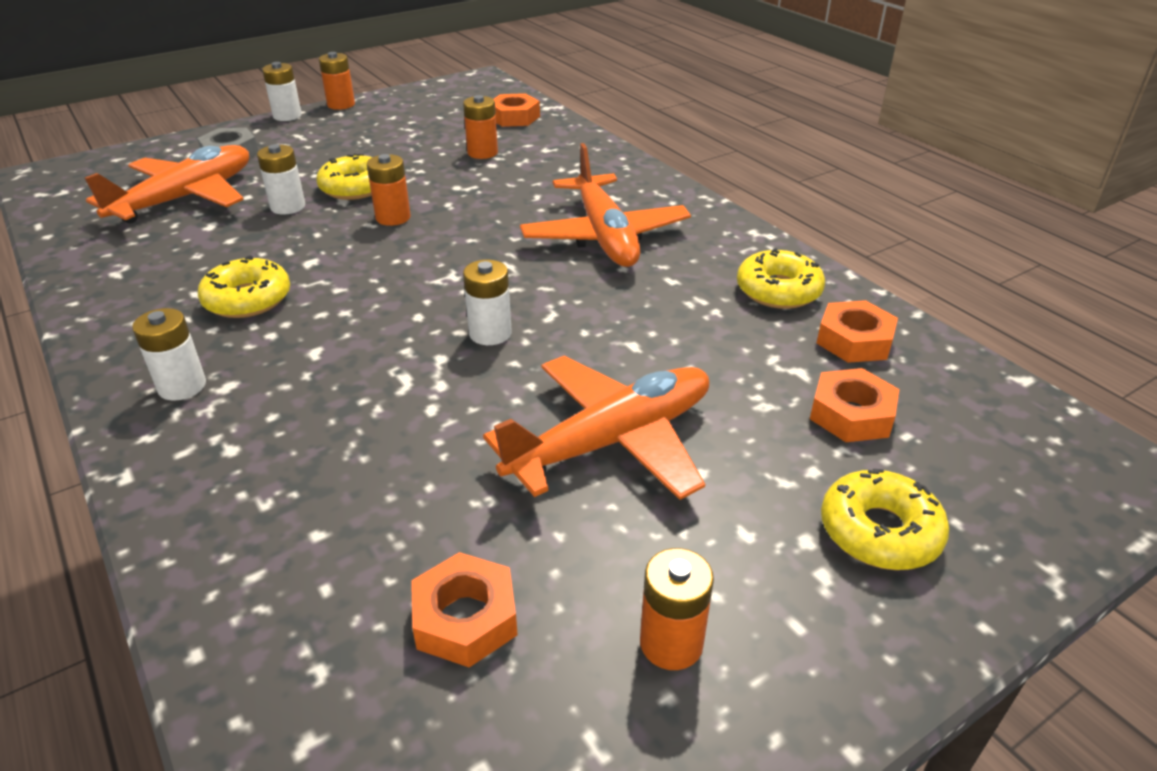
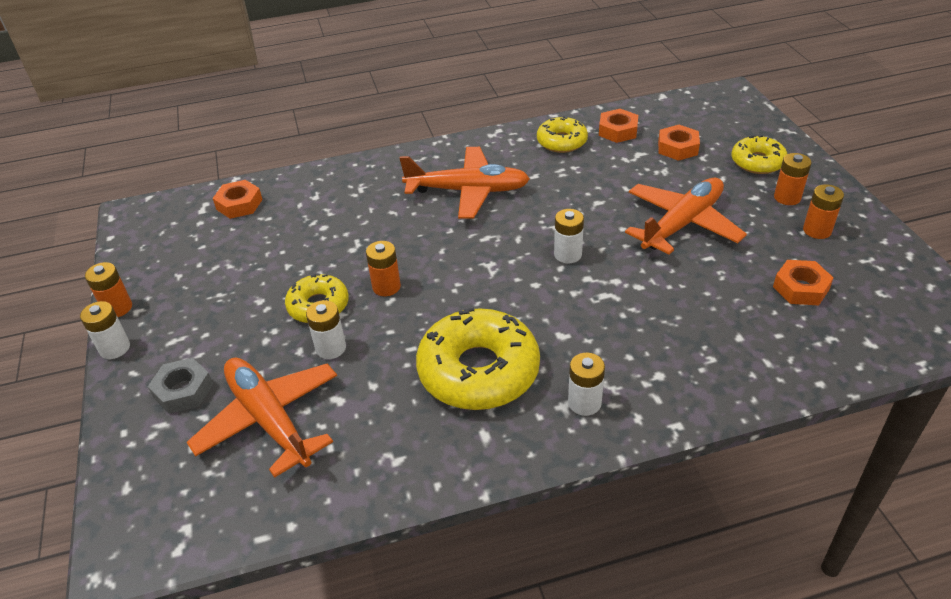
camera: 70 degrees left, 5 degrees up
(247, 299) = (478, 371): yellow donut -> yellow donut, size x1.78
(482, 153) = (298, 229): orange battery -> orange battery (787, 197)
(612, 441) = (682, 224): orange plane -> orange plane turned 60 degrees clockwise

